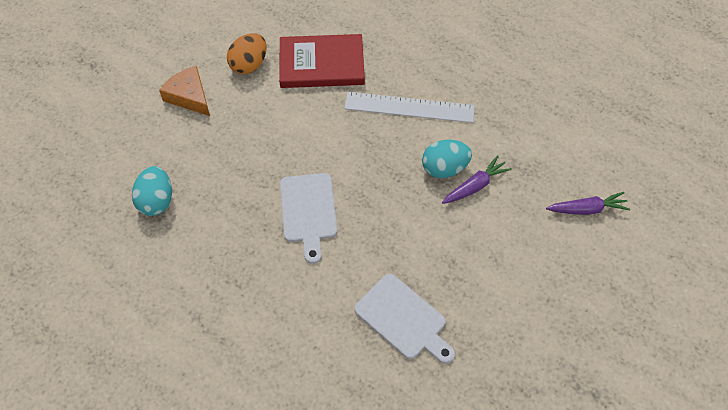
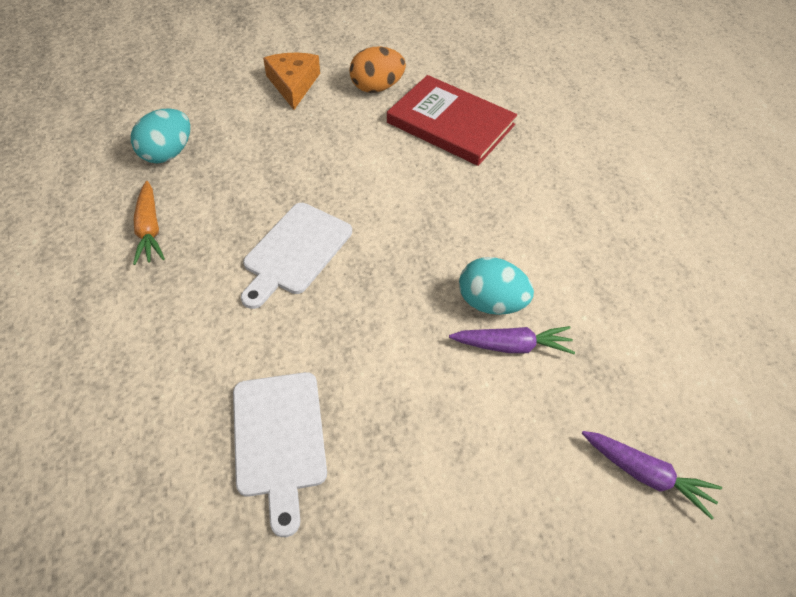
camera: 35 degrees right, 5 degrees down
(203, 258) = (149, 230): none -> orange carrot
(409, 107) = (508, 215): white ruler -> none

